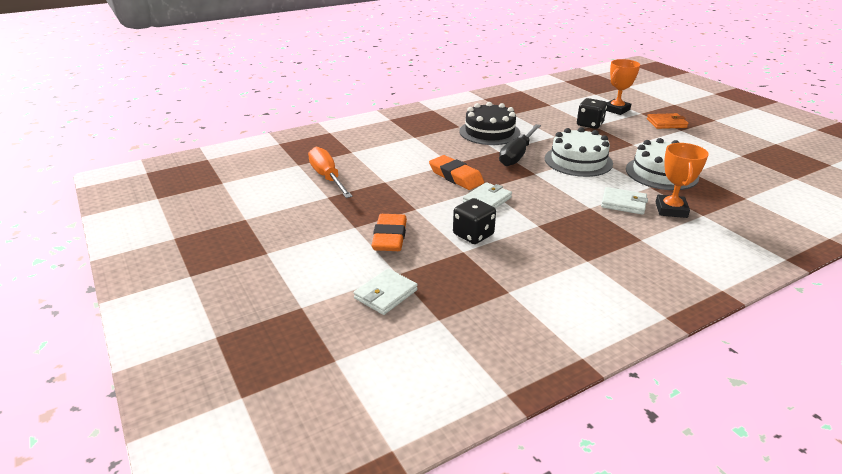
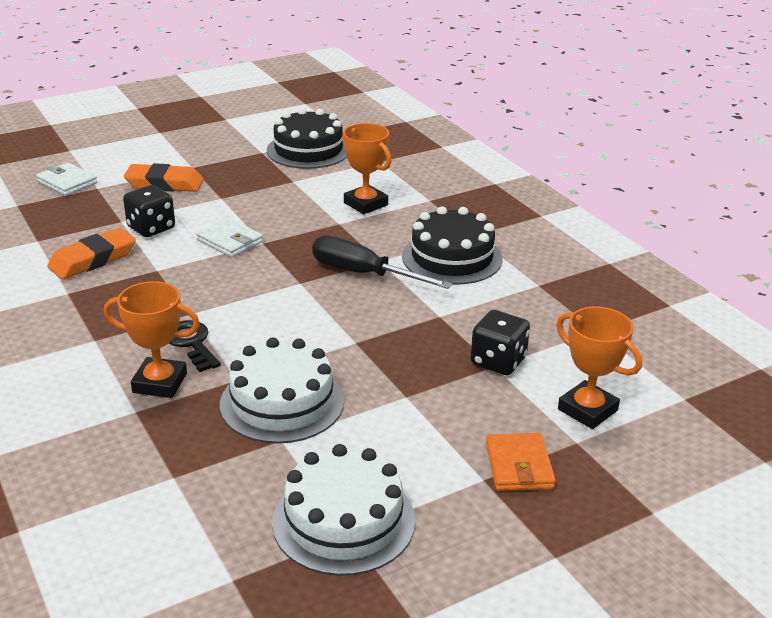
camera: 90 degrees right, 0 degrees up
(327, 177) = (308, 150): orange screwdriver -> black cake
(422, 155) = (365, 204): none -> orange trophy
(456, 176) = (298, 224): orange eraser -> orange eraser (93, 260)
(578, 161) = (338, 325): white cake -> white cake (343, 521)
(623, 203) = (191, 343): white wallet -> black key

